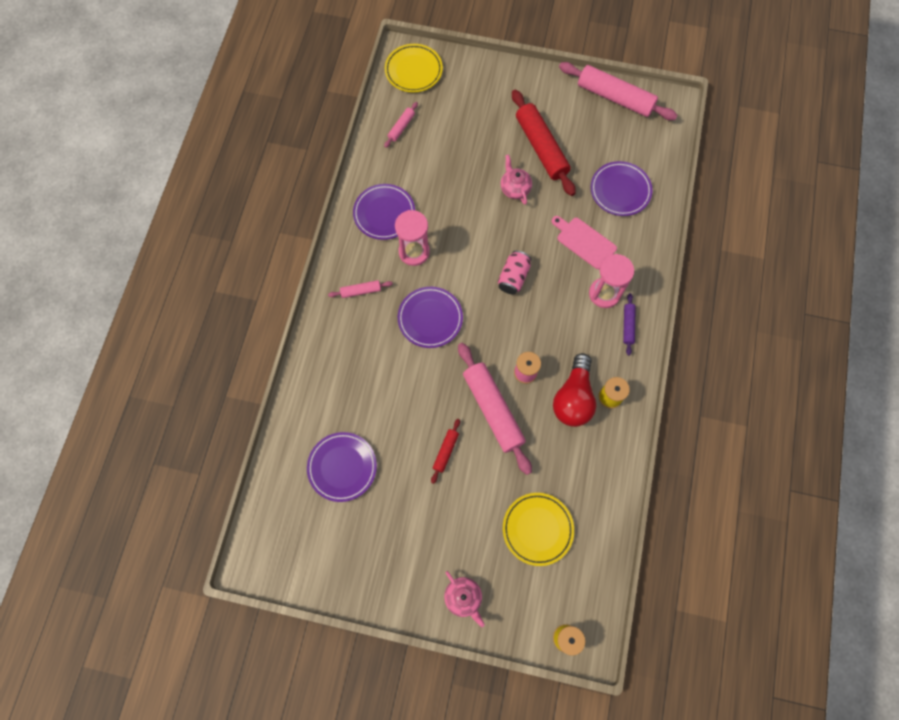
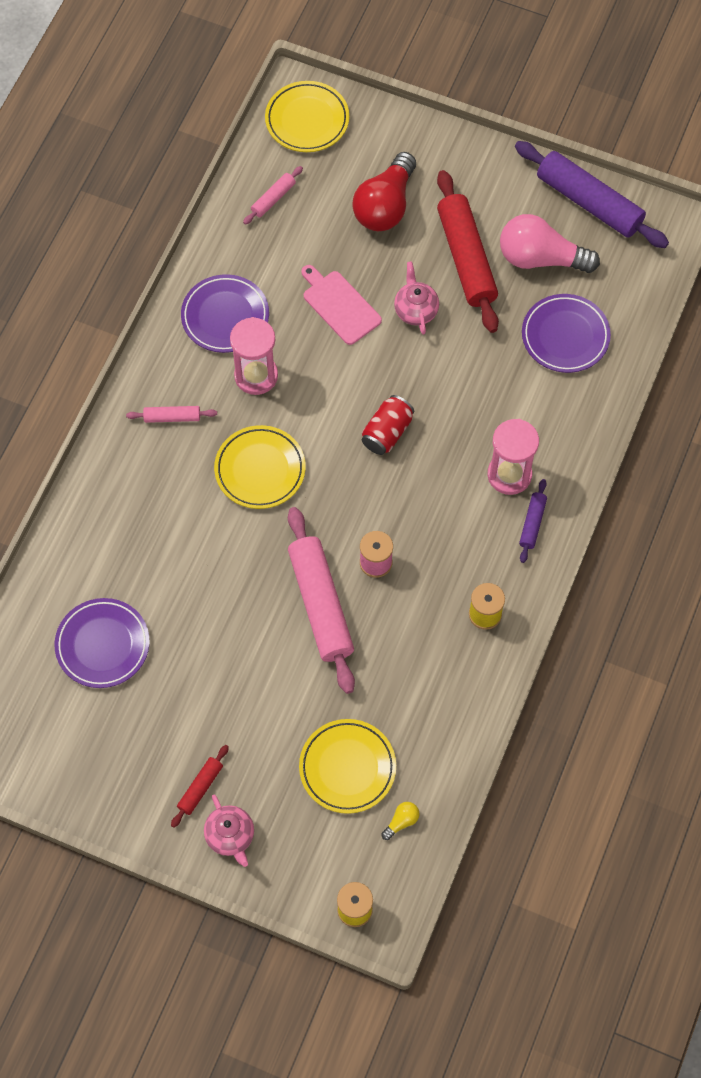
camera: 10 degrees right, 5 degrees down
(430, 318) = (260, 469): purple plate -> yellow plate
(445, 451) = (245, 648): red rolling pin -> red rolling pin (200, 788)
(513, 277) = (387, 432): pink can -> red can
(573, 398) = (434, 607): red light bulb -> red light bulb (385, 205)
(584, 241) = (498, 399): pink cutting board -> pink cutting board (339, 305)
(585, 563) = (401, 822): none -> yellow light bulb
(591, 140) = (541, 258): none -> pink light bulb
(615, 97) = (589, 202): pink rolling pin -> purple rolling pin

